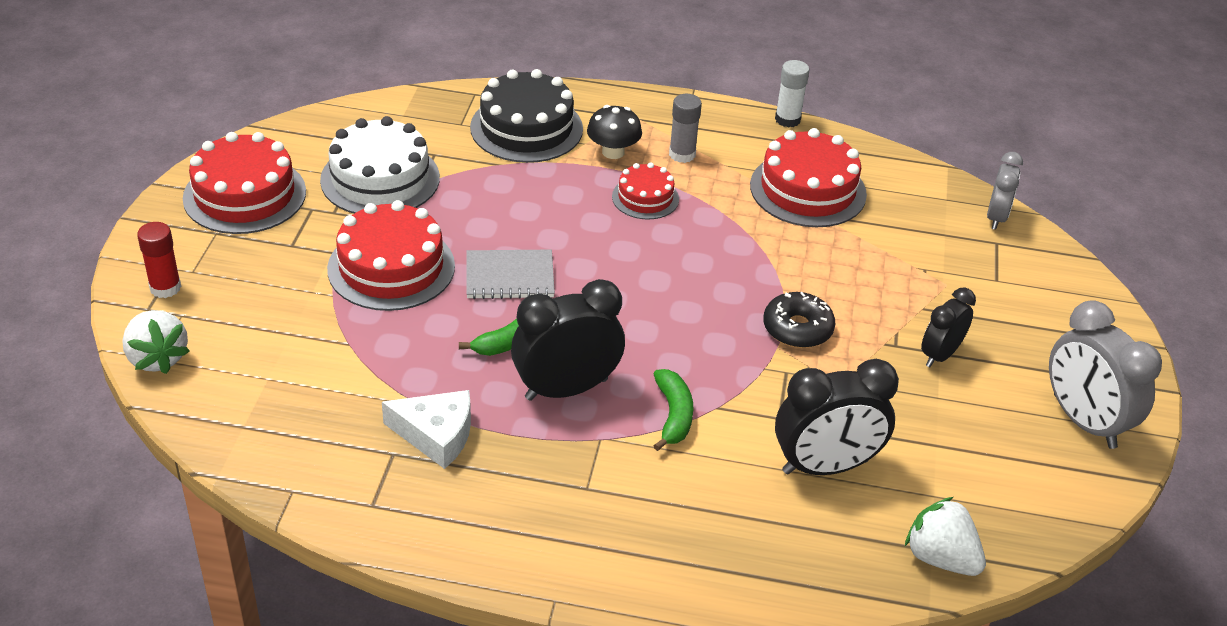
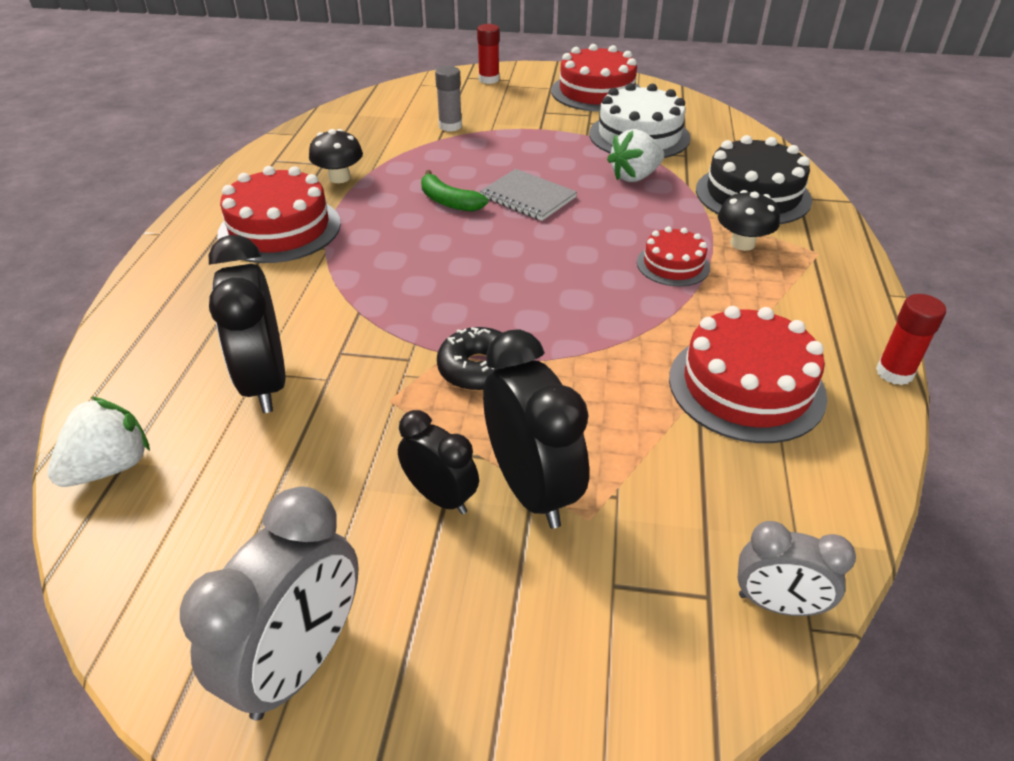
camera: 90 degrees right, 0 degrees up
(157, 358) = (420, 84): white strawberry -> white strawberry (634, 177)
(391, 267) = (528, 148): red cake -> red cake (280, 229)
(436, 435) = (339, 178): white cheese -> black mushroom
(509, 277) = (528, 197): grey notebook -> grey notebook turned 45 degrees counterclockwise
(566, 389) = (387, 229): black clock -> black clock (532, 489)
(673, 415) = (350, 285): green banana -> none
(682, 154) = (764, 288): grey glue stick -> grey glue stick (450, 126)
(787, 119) = (894, 373): white glue stick -> red glue stick
(1083, 421) = (300, 662): grey clock -> grey clock turned 150 degrees clockwise

